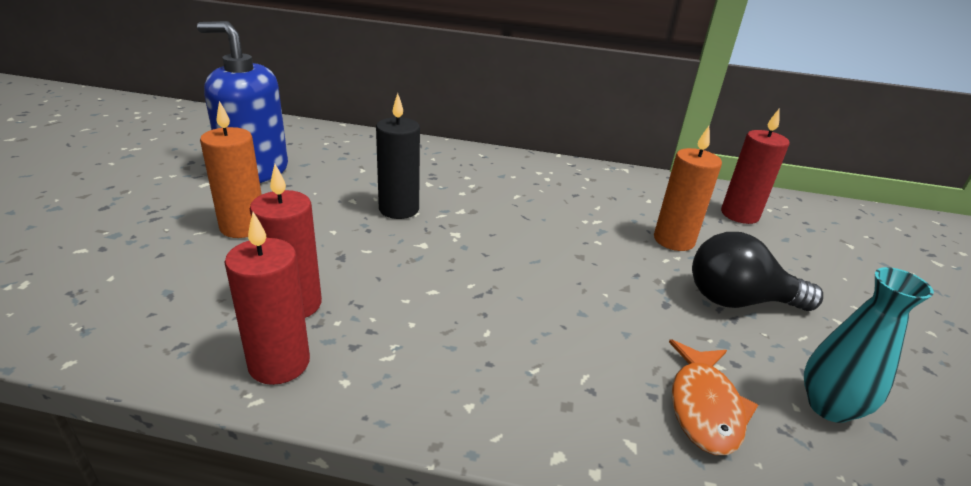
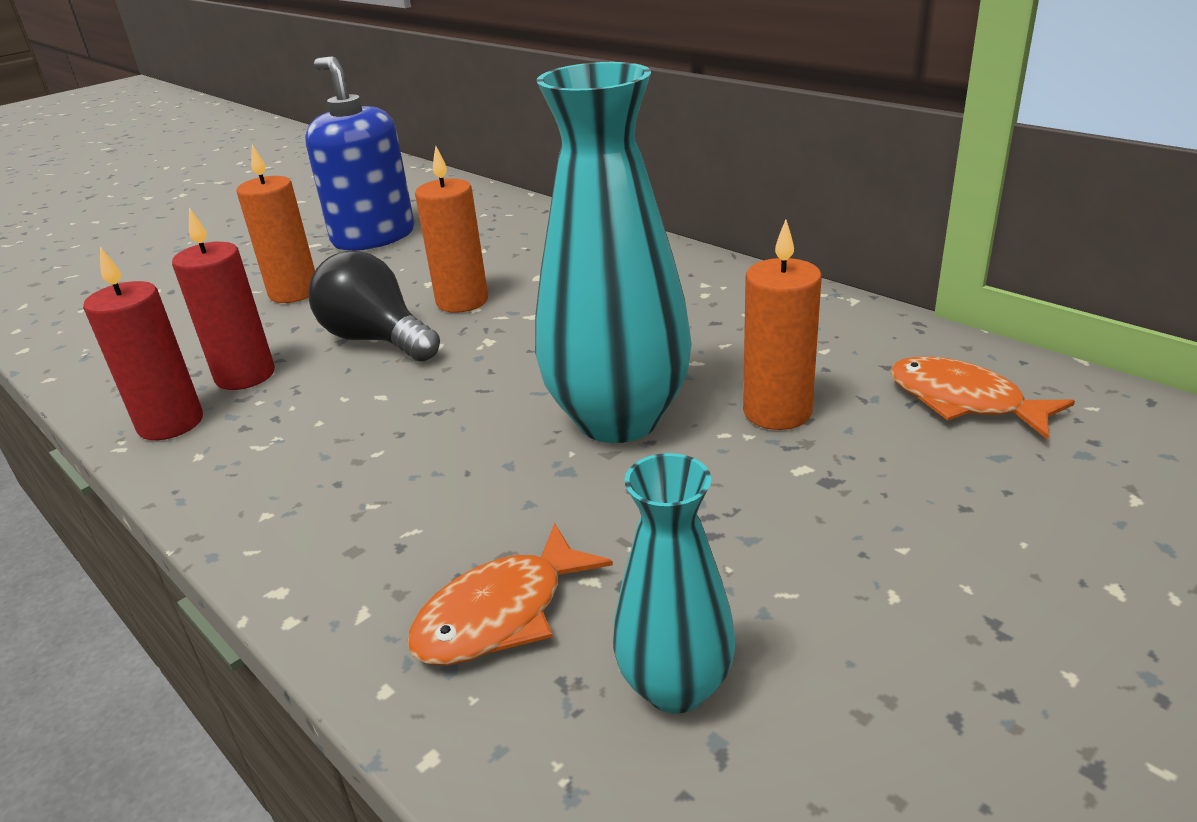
camera: 40 degrees right, 0 degrees up
(399, 209) = (462, 301): black candle -> orange candle
(603, 266) = (618, 419): none -> turquoise vase
(738, 301) = (754, 515): black light bulb -> black light bulb (377, 339)
(739, 215) = (963, 401): red candle -> orange fish

